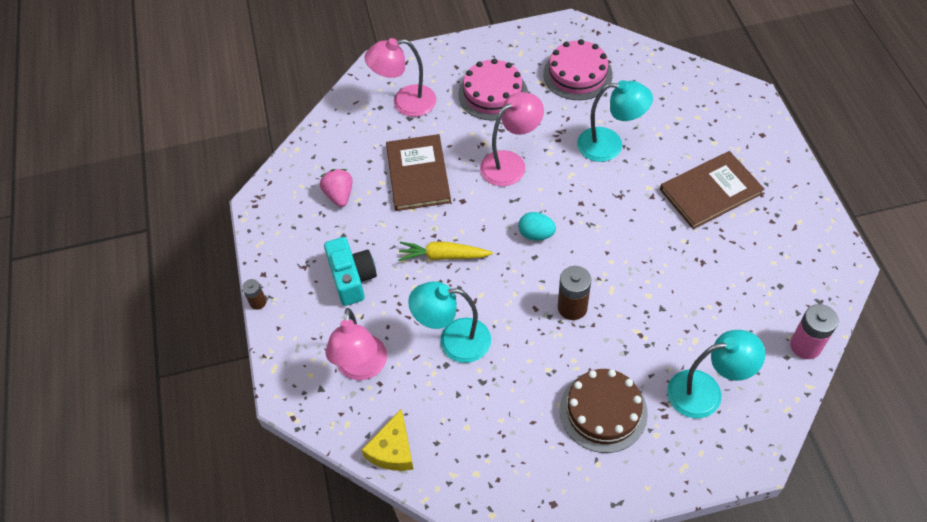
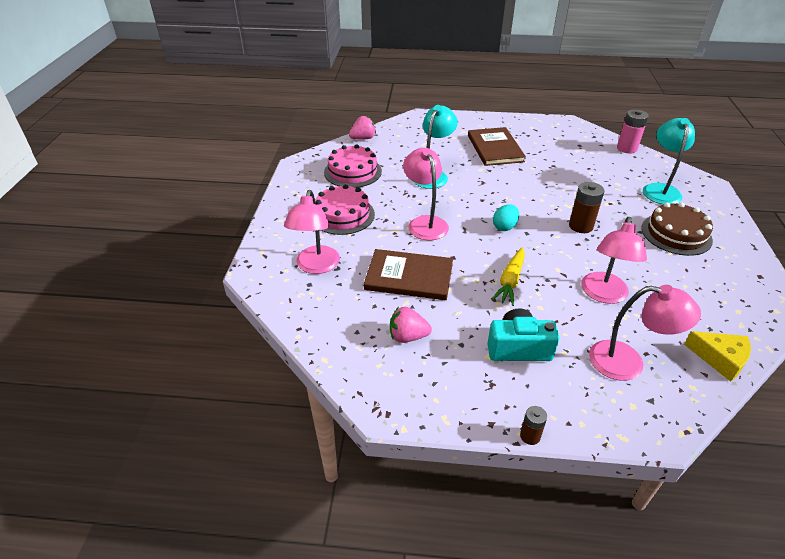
camera: 75 degrees left, 15 degrees down
(453, 341) = (603, 295): turquoise lamp -> pink lamp
(656, 59) = (363, 138): none -> pink strawberry

